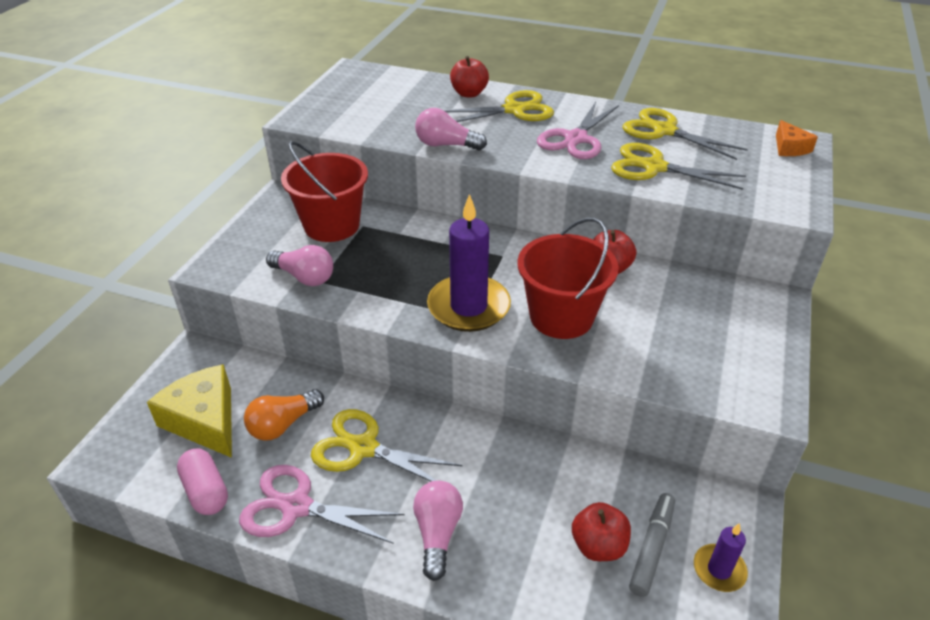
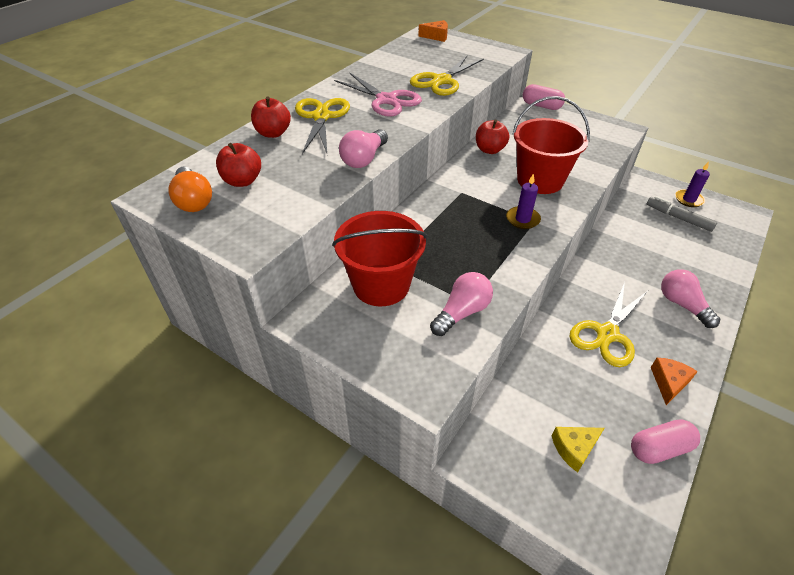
camera: 75 degrees left, 5 degrees up
(205, 420) = (574, 448): yellow cheese -> yellow cheese, size x0.54
(283, 424) = (581, 385): orange light bulb -> orange light bulb (193, 200)
(296, 507) = (669, 382): pink scissors -> orange cheese
(437, 533) = (682, 305): pink light bulb -> pink light bulb turned 45 degrees clockwise
(468, 307) = (522, 219): purple candle -> purple candle, size x0.52
(598, 546) = (680, 237): red apple -> red apple (242, 181)
(664, 131) = (393, 67): yellow scissors -> none
(774, 308) = (541, 106): none -> pink capsule

